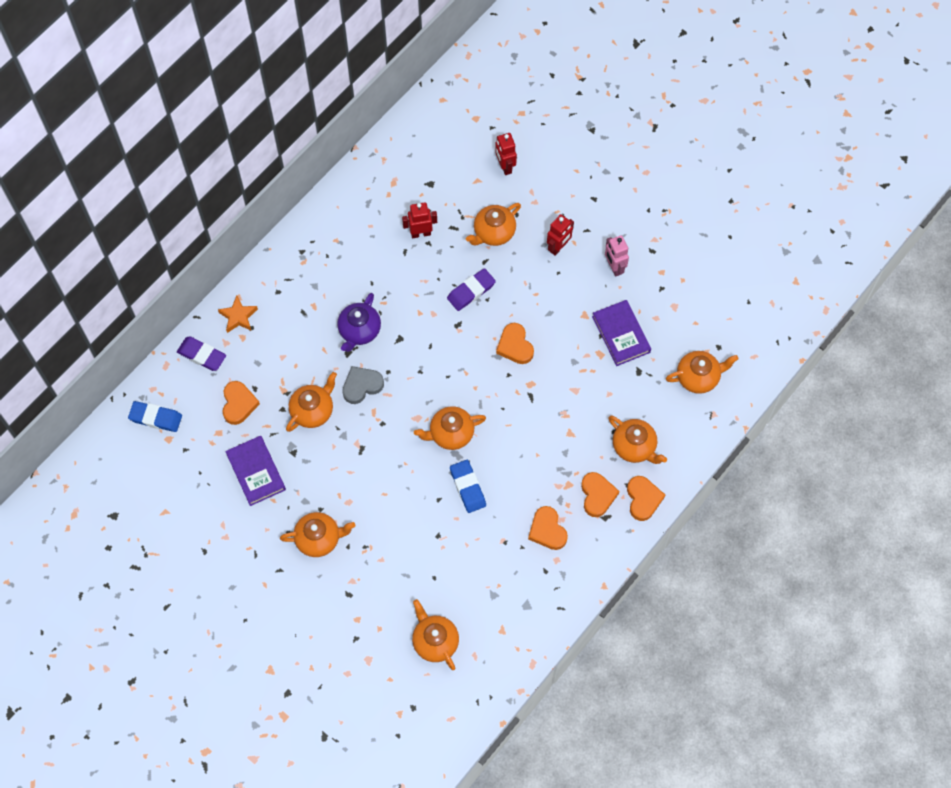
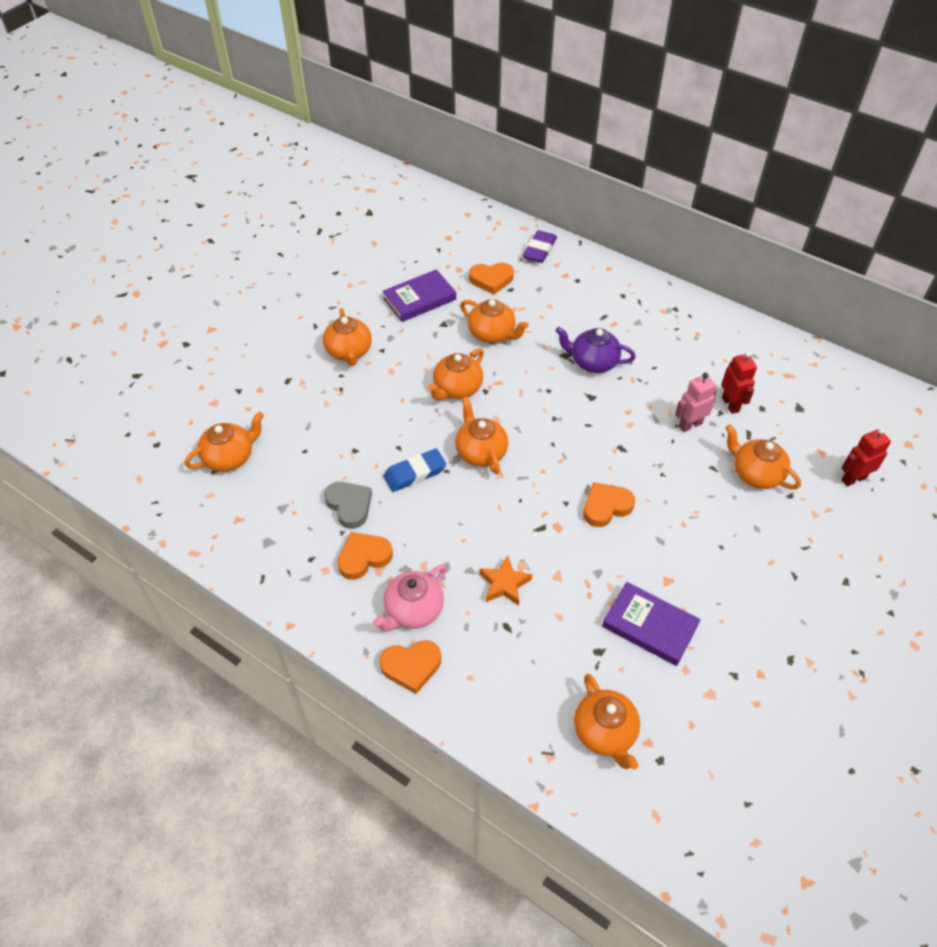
camera: 85 degrees right, 15 degrees down
(156, 418) = (468, 227): blue eraser -> none
(238, 316) = (587, 270): orange star -> orange star (504, 584)
(362, 386) = (527, 370): grey heart -> grey heart (349, 506)
(471, 291) = (668, 457): purple eraser -> none
(558, 247) = (758, 544): red robot -> none
(597, 495) = (413, 610): orange heart -> pink teapot
(614, 267) = (749, 612): pink robot -> pink robot (690, 425)
(621, 334) = (649, 626): purple book -> purple book turned 60 degrees clockwise
(634, 447) = (486, 652): orange teapot -> orange teapot (457, 389)

